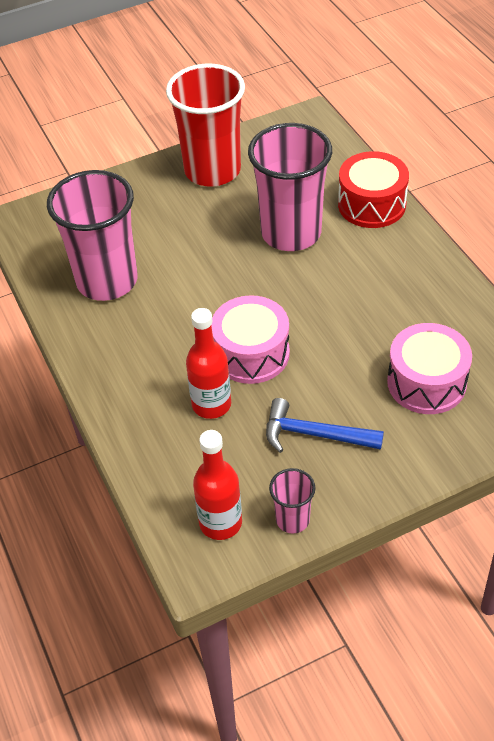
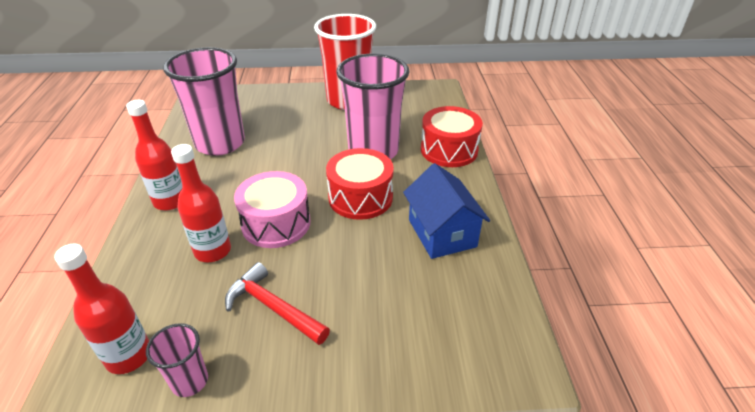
camera: 20 degrees right, 10 degrees down
(116, 369) = (170, 201): none -> red bottle
(314, 434) = (273, 307): blue hammer -> red hammer
(316, 295) = (360, 197): none -> red drum
(421, 306) = (442, 233): none -> blue house
(426, 382) = (405, 299): pink drum -> none

